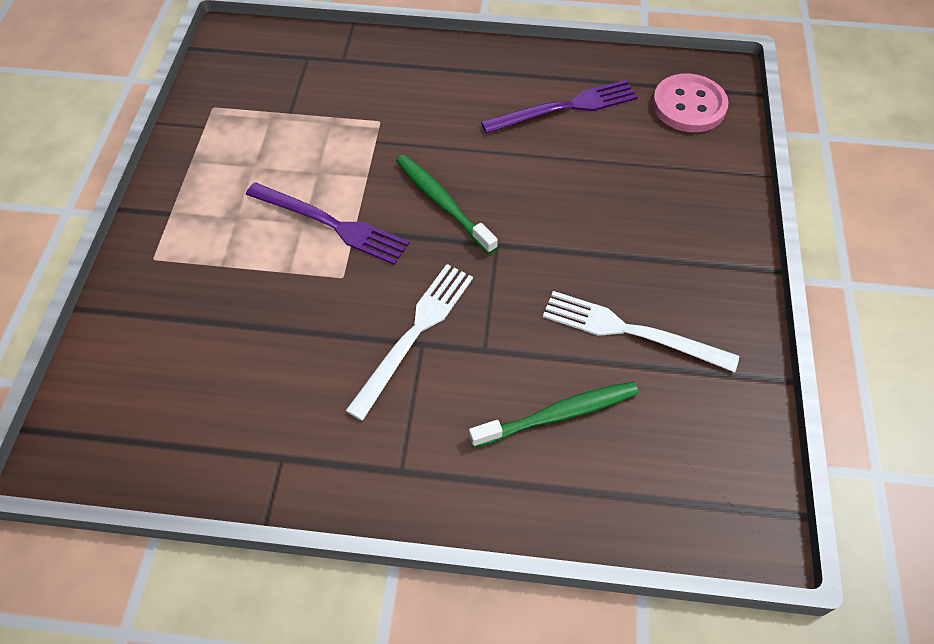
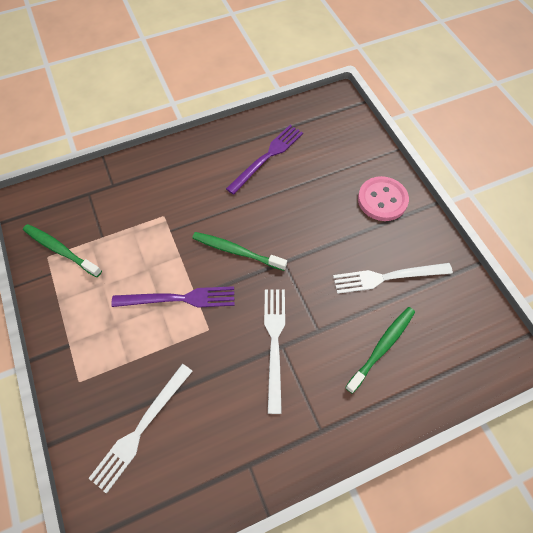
camera: 30 degrees left, 5 degrees up
(184, 346) = (141, 429): none -> white fork
(232, 106) = (60, 250): none -> green toothbrush
(689, 106) = (332, 125): pink button -> pink button (382, 200)

